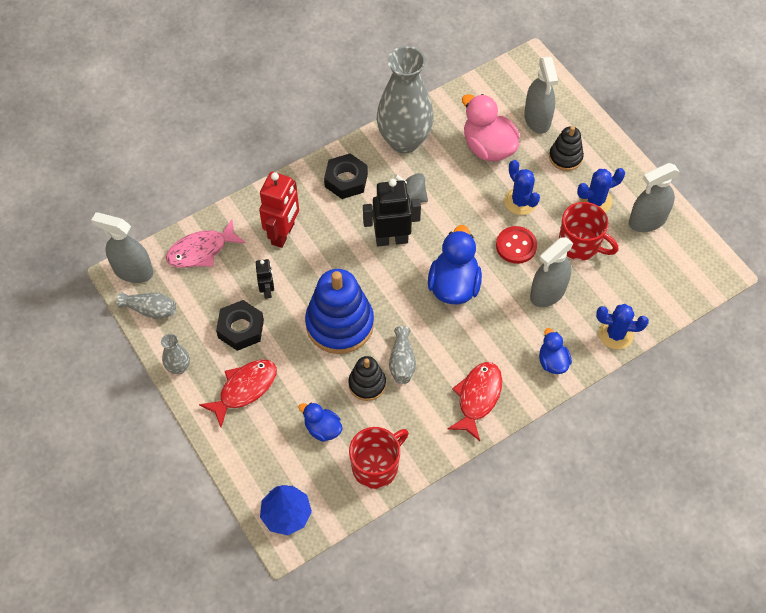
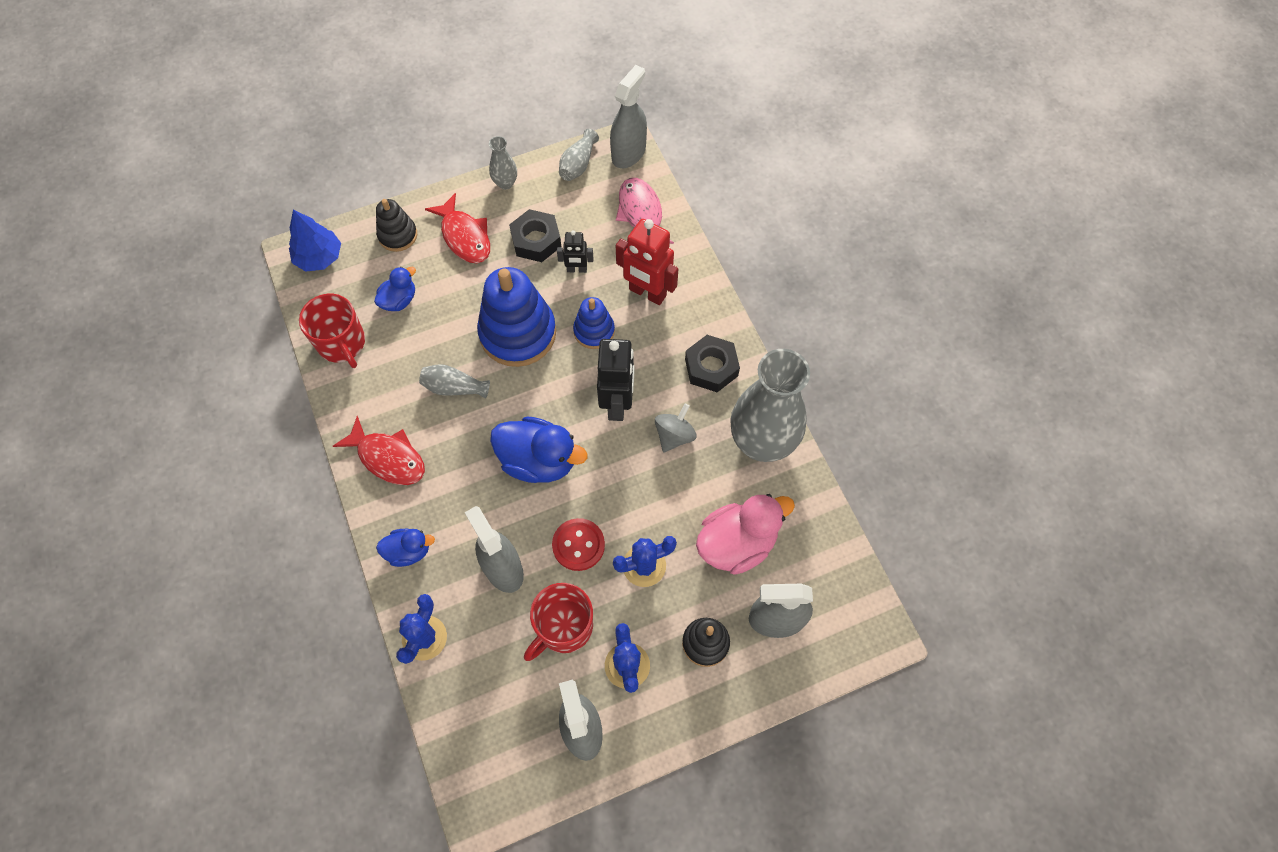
camera: 100 degrees right, 5 degrees up
(327, 267) = (594, 331): none -> blue stacking toy
(367, 384) = (438, 349): black stacking toy -> black stacking toy (398, 235)

